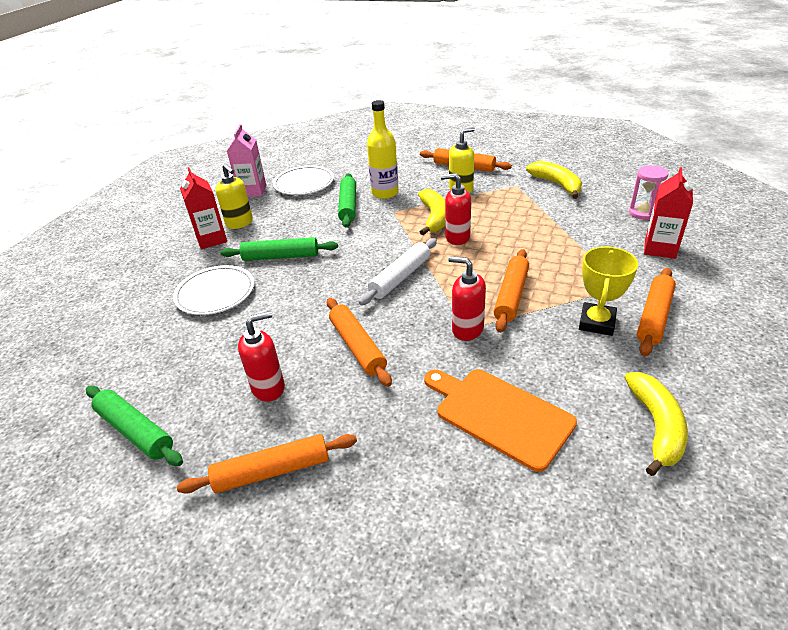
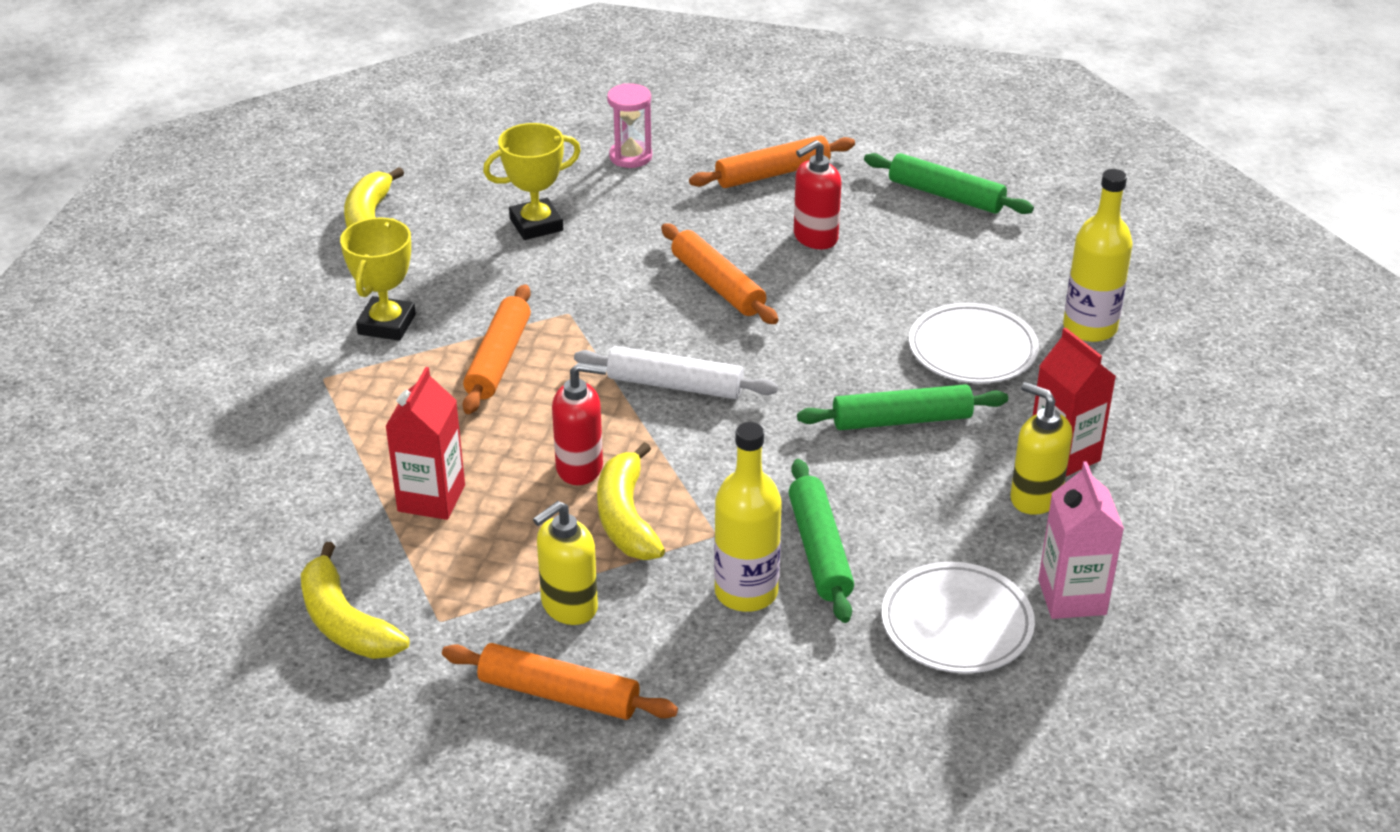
camera: 170 degrees right, 0 degrees up
(134, 306) = (1089, 328): none -> yellow bottle
(400, 277) = (675, 385): white rolling pin -> white rolling pin turned 75 degrees clockwise
(467, 329) = (568, 310): red soap dispenser -> none
(499, 414) = (536, 225): orange cutting board -> yellow trophy
(643, 213) = (204, 534): pink hourglass -> pink hourglass (630, 157)
(654, 317) = (304, 334): orange rolling pin -> none
(660, 249) = (224, 449): red carton -> red carton (431, 498)

